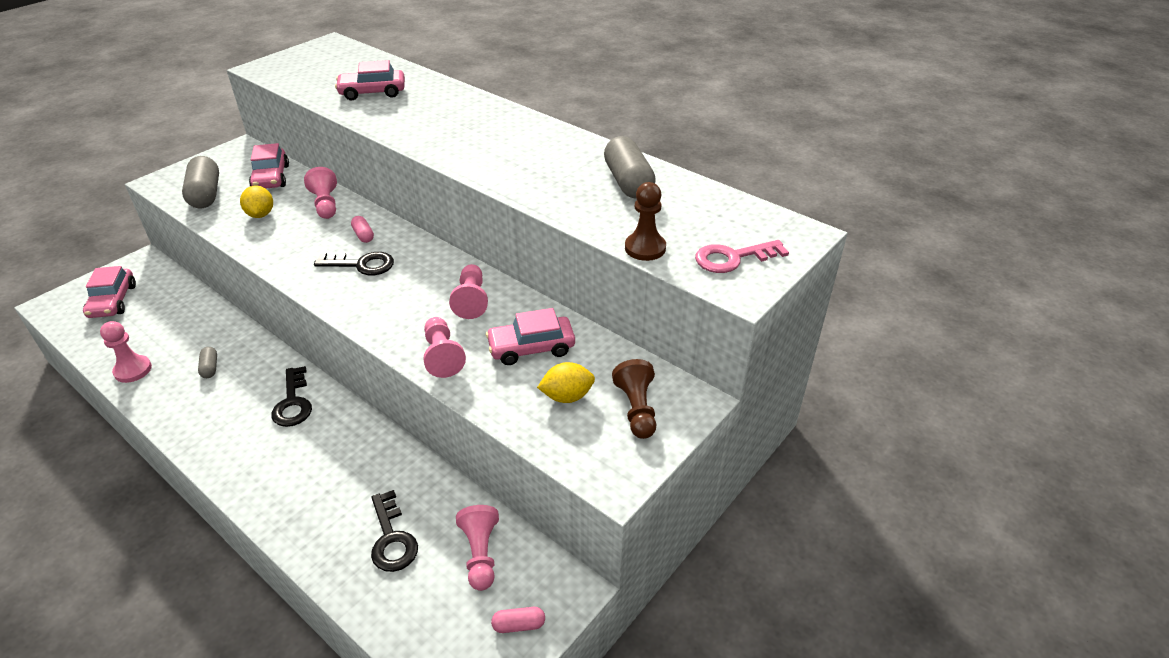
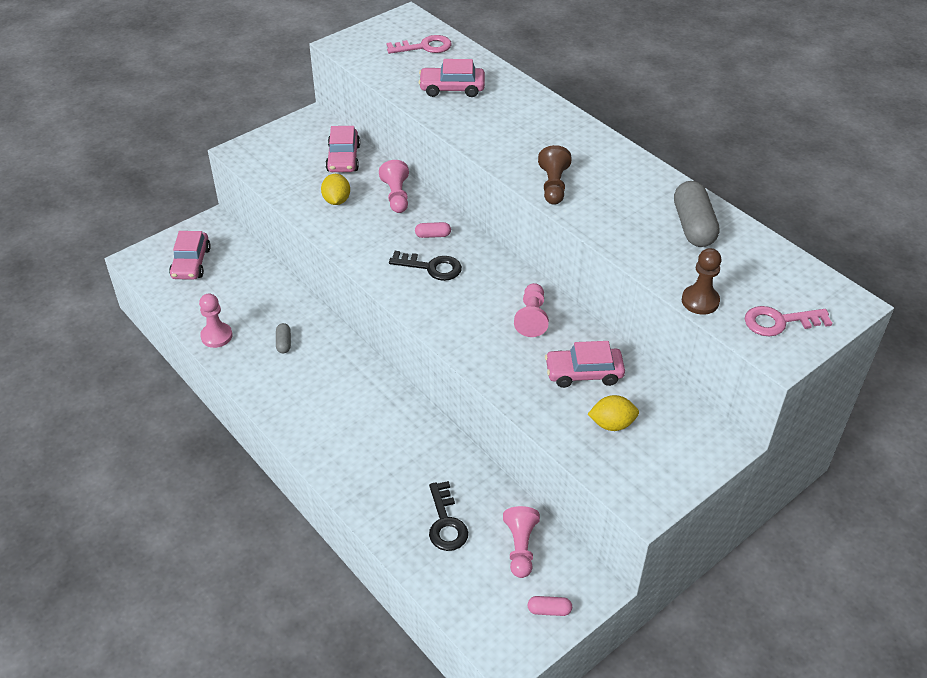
camera: 10 degrees right, 5 degrees up
(206, 194) = (284, 171): grey capsule -> none
(293, 402) = (359, 387): black key -> none
(345, 63) = (424, 47): none -> pink key
(363, 235) = (433, 235): pink capsule -> pink capsule turned 75 degrees counterclockwise
(442, 356) = (504, 370): pink pawn -> none
(636, 409) = (672, 445): brown pawn -> brown pawn (553, 186)

